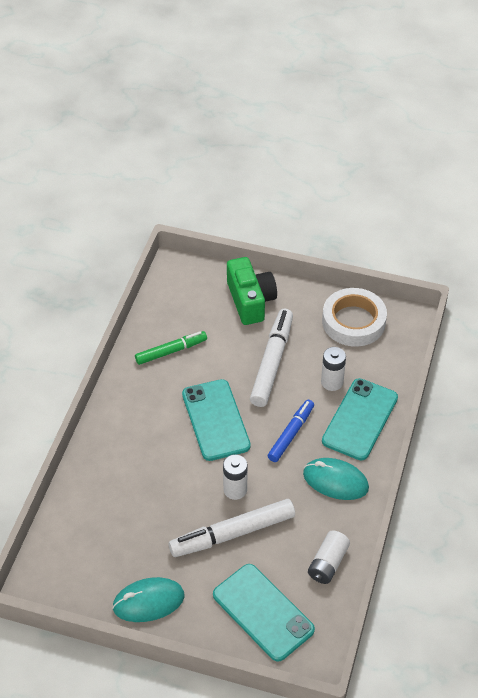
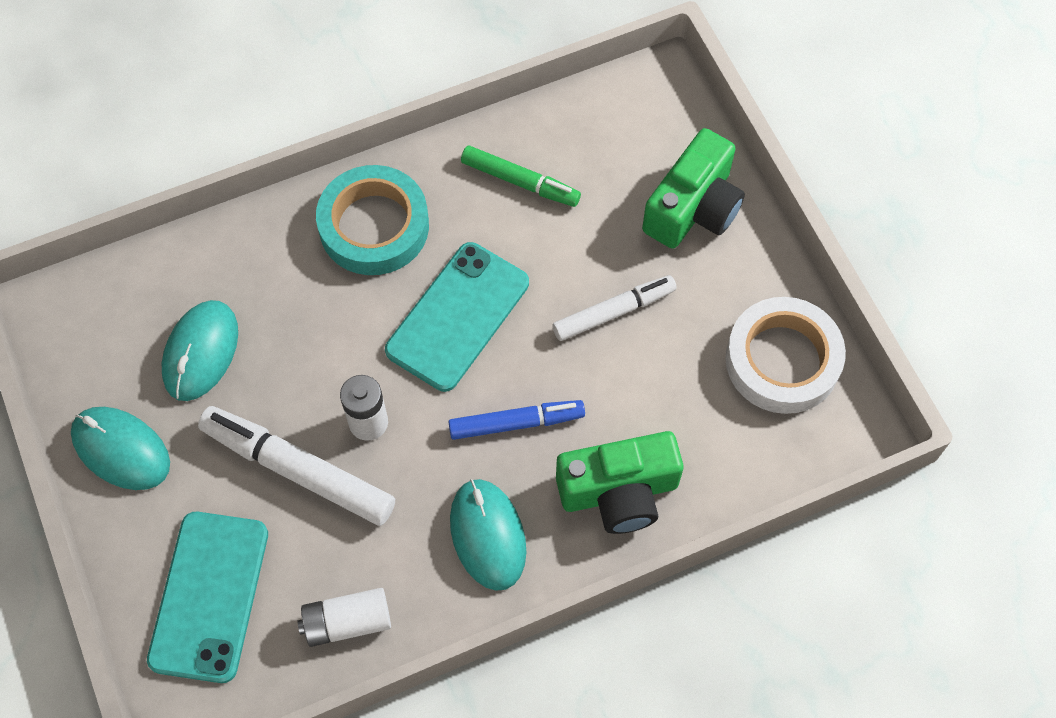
camera: 50 degrees right, 15 degrees up
(129, 534) = (201, 352): none -> turquoise mouse
(134, 421) = (374, 226): none -> turquoise tape
(272, 362) = (614, 312): white marker -> white marker, size x0.64
(332, 382) = (650, 410): white battery -> none
(360, 419) = (619, 492): turquoise phone -> green camera

